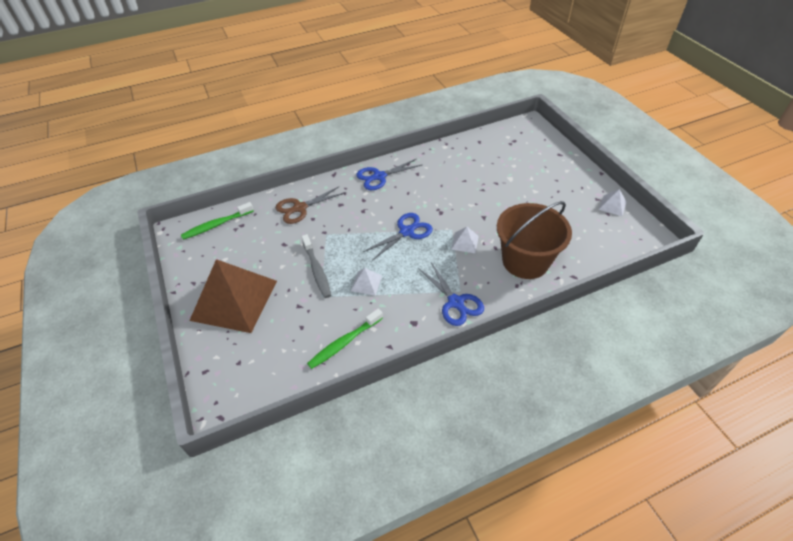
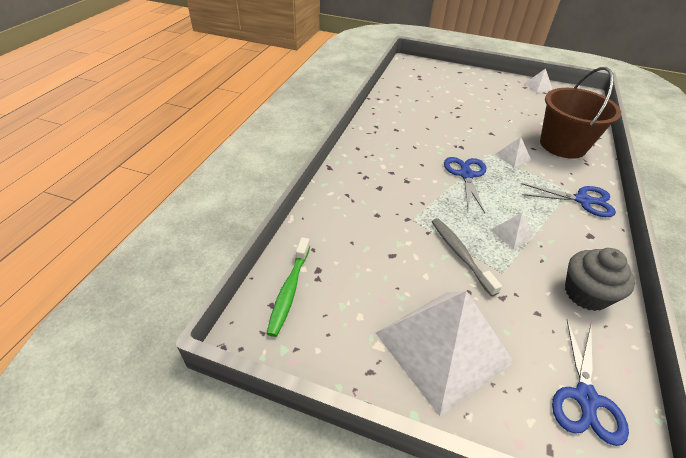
camera: 50 degrees left, 5 degrees down
(234, 300) = (443, 347): brown pyramid -> white pyramid
(300, 208) = (350, 213): brown scissors -> none
(317, 270) = (460, 254): grey toothbrush -> grey toothbrush turned 135 degrees counterclockwise
(344, 342) = (586, 293): green toothbrush -> grey cupcake
(379, 176) = (372, 147): blue scissors -> blue scissors (585, 398)

